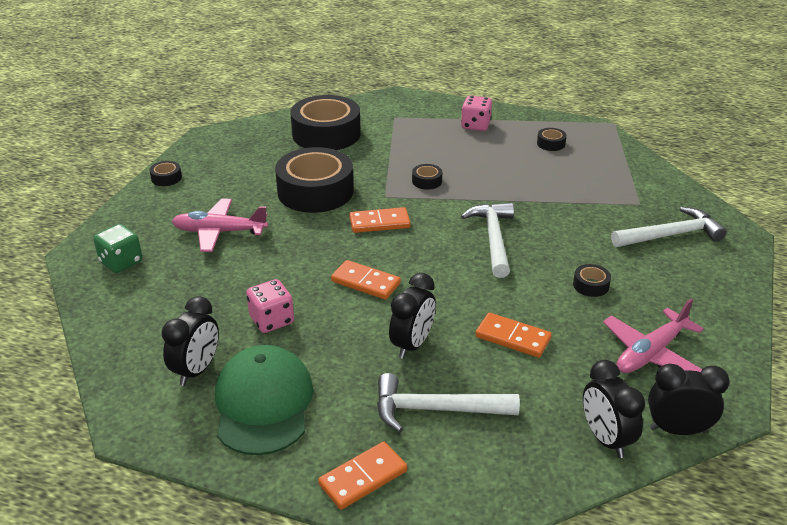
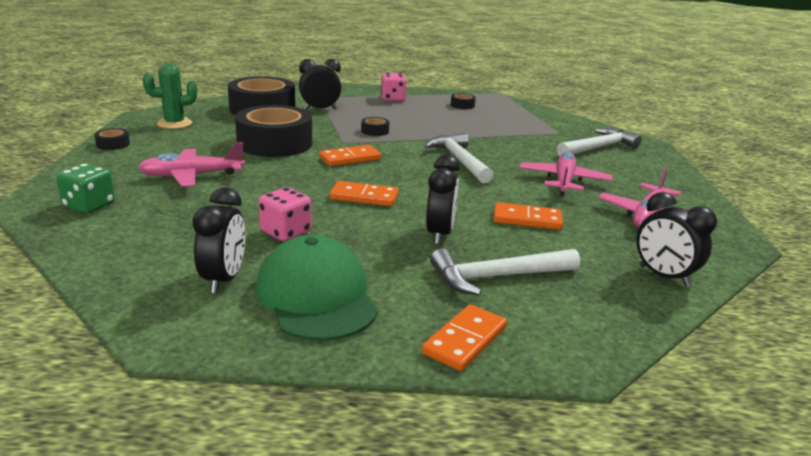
camera: 20 degrees left, 10 degrees down
(232, 151) = (174, 124): none -> green cactus
(591, 285) = (563, 181): black tape -> pink plane
(677, 430) = (714, 262): black clock -> black clock (320, 109)

